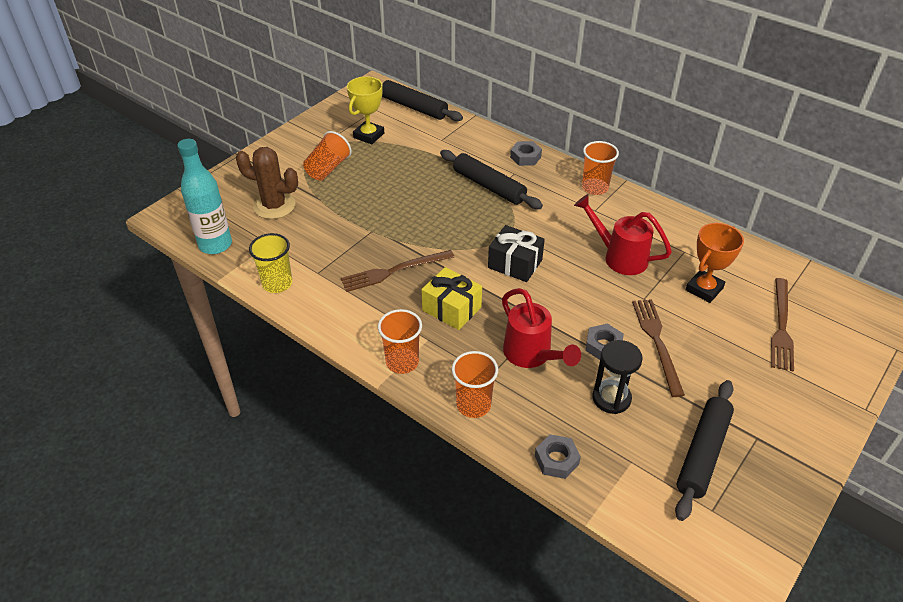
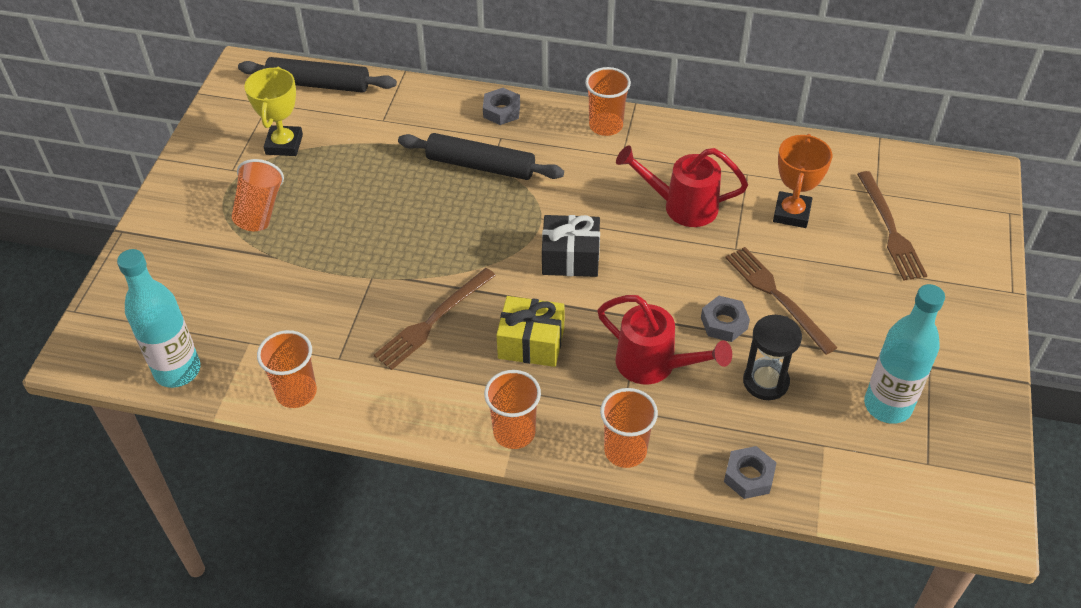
camera: 25 degrees left, 5 degrees up
(274, 206) = (221, 288): brown cactus -> none
(277, 283) = (296, 392): yellow cup -> orange cup
(703, 453) = (887, 405): black rolling pin -> turquoise bottle

